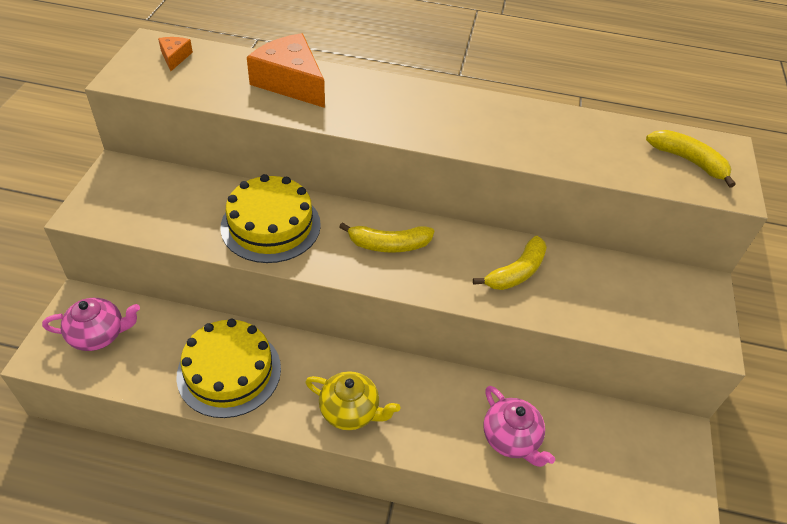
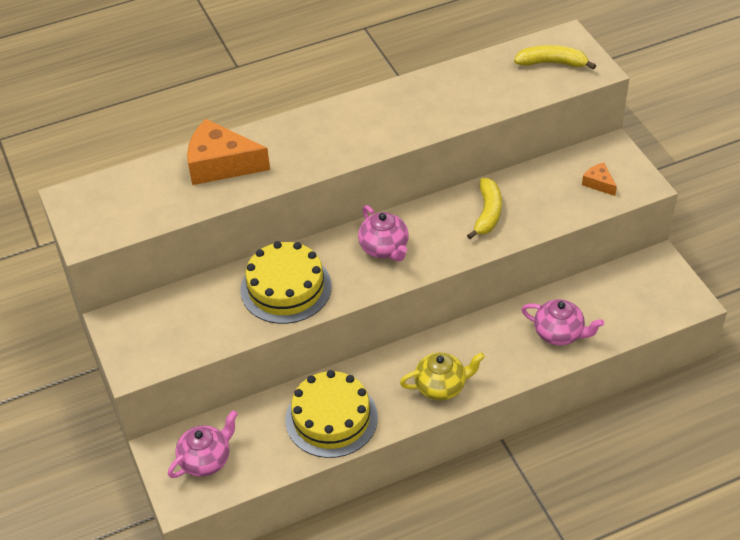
camera: 30 degrees left, 0 degrees up
(175, 57) = (104, 197): orange cheese -> orange cheese (598, 183)
(389, 245) = (384, 248): yellow banana -> pink teapot

